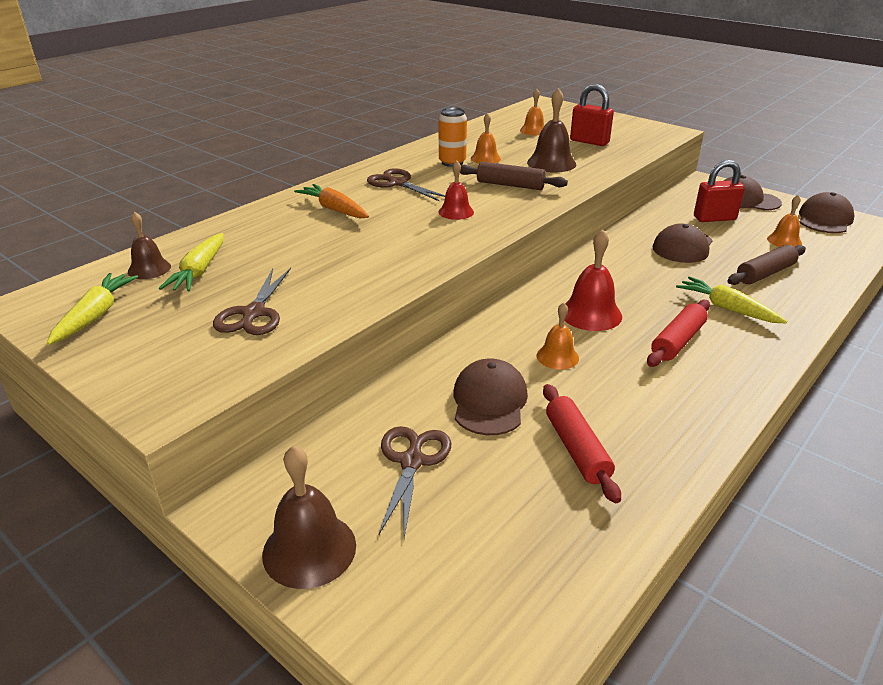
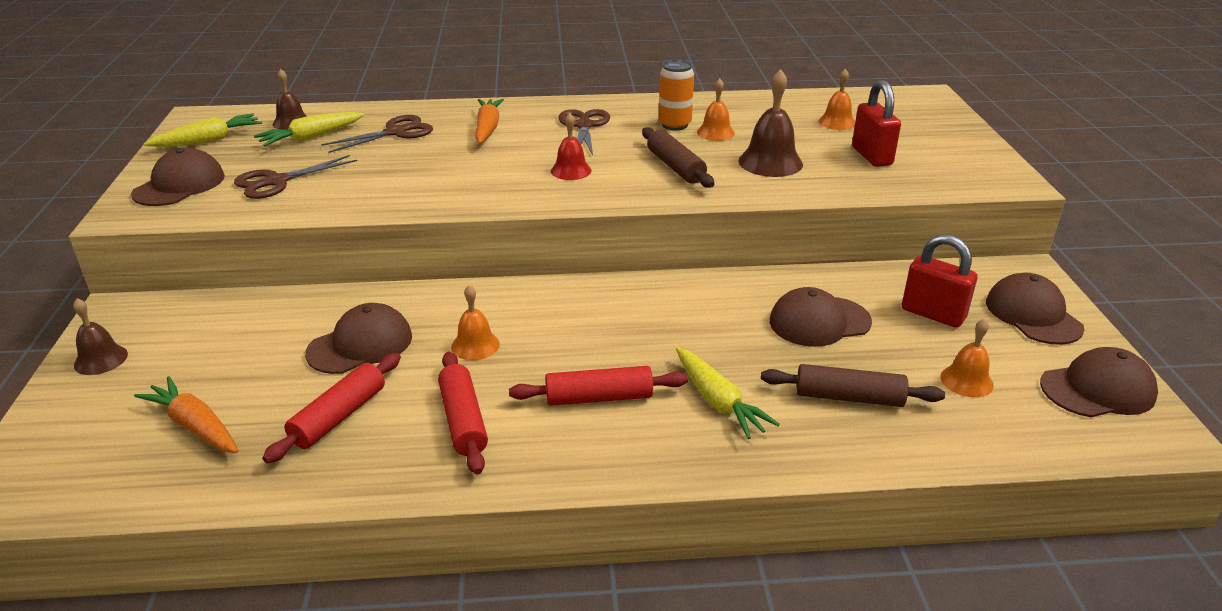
camera: 45 degrees right, 0 degrees up
(161, 359) = (179, 185): none -> brown cap
(309, 549) = (101, 359): brown bell -> brown bell, size x0.63
(412, 461) = (239, 350): brown scissors -> brown scissors (395, 132)
(500, 528) = (195, 426): none -> orange carrot
(590, 314) = (579, 329): red bell -> none
(645, 399) = (463, 420): none -> red rolling pin
(727, 308) = (718, 401): yellow carrot -> yellow carrot turned 150 degrees clockwise

